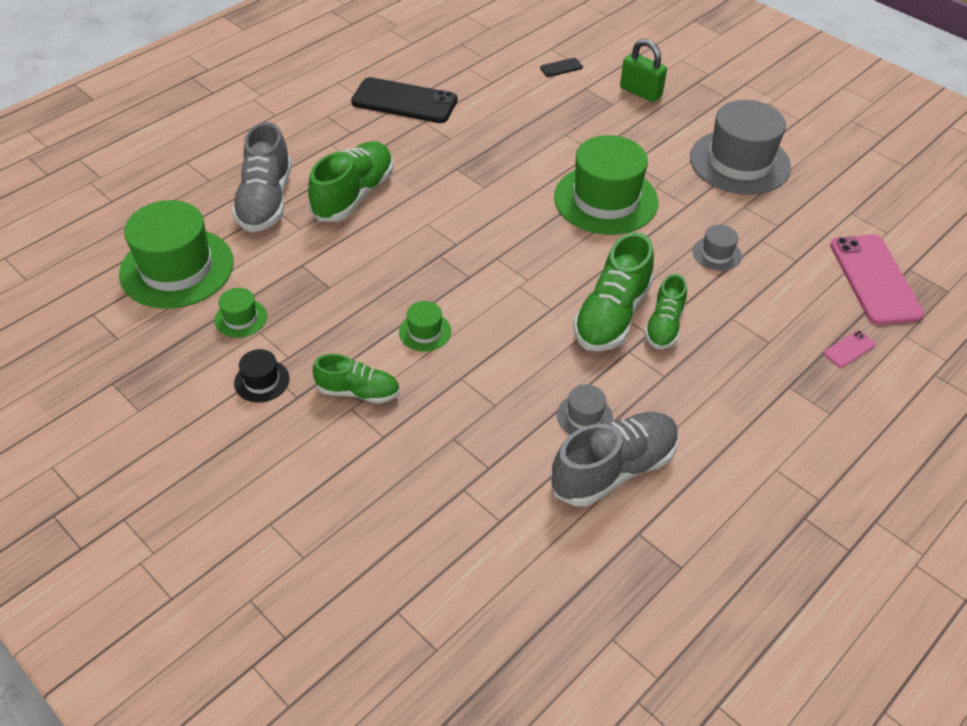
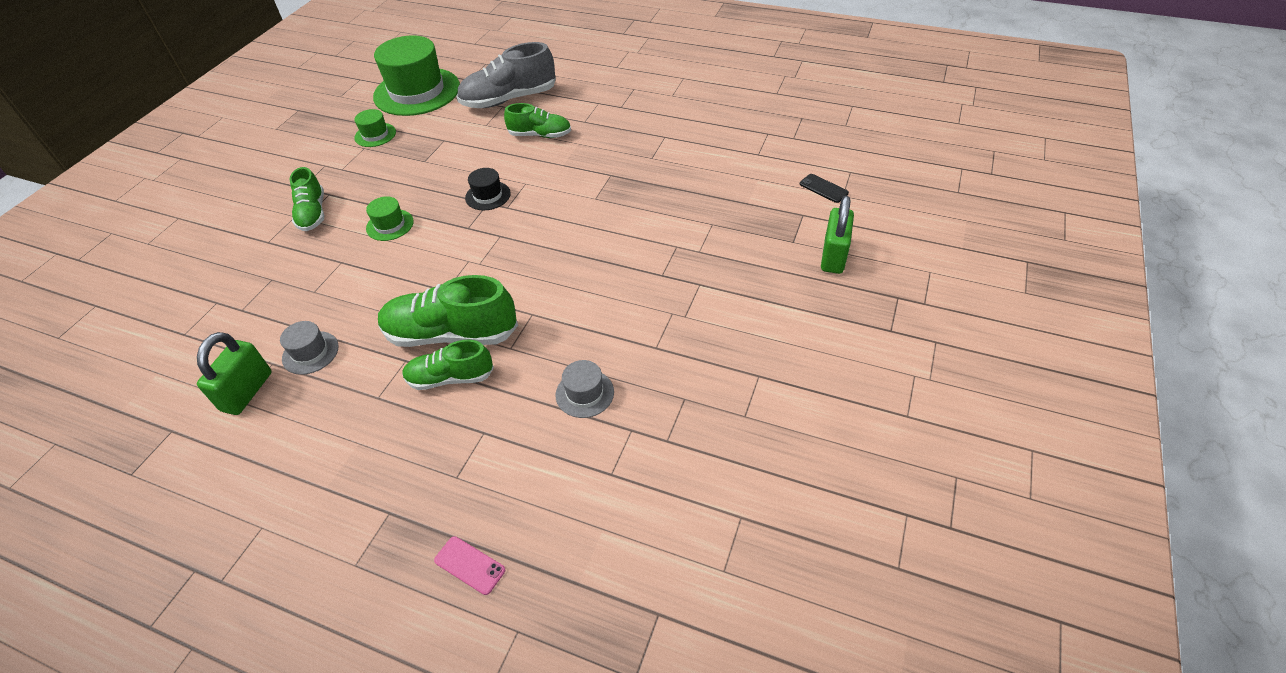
camera: 70 degrees right, 0 degrees up
(262, 381) = (314, 166): black hat -> black hat (488, 195)
(354, 195) = (540, 135): green shoe -> green shoe, size x0.61
(404, 101) = (685, 117): black phone -> none
(605, 199) = (625, 281): green hat -> none
(613, 469) = (247, 391): grey shoe -> green padlock
(739, 162) = (766, 374): grey hat -> none
(875, 279) = (615, 572): pink phone -> none

